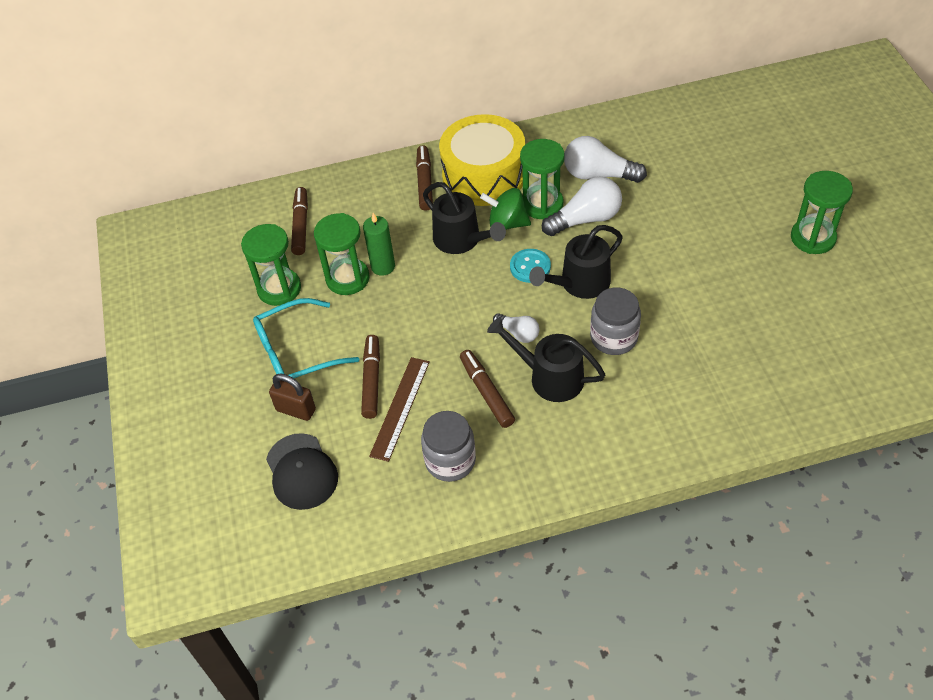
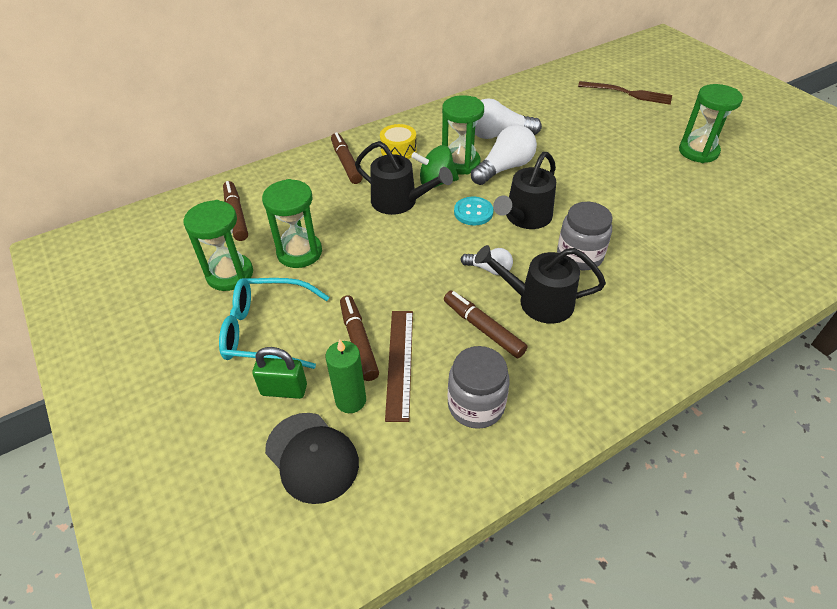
camera: 20 degrees left, 5 degrees down
(296, 352) = (266, 331): turquoise glasses -> turquoise glasses turned 45 degrees clockwise
(296, 410) = (284, 390): brown padlock -> green padlock
(383, 266) = (332, 236): green candle -> green candle (350, 400)
(484, 175) = (398, 150): yellow drum -> yellow drum, size x0.47
(777, 142) = (628, 93): none -> brown fork

